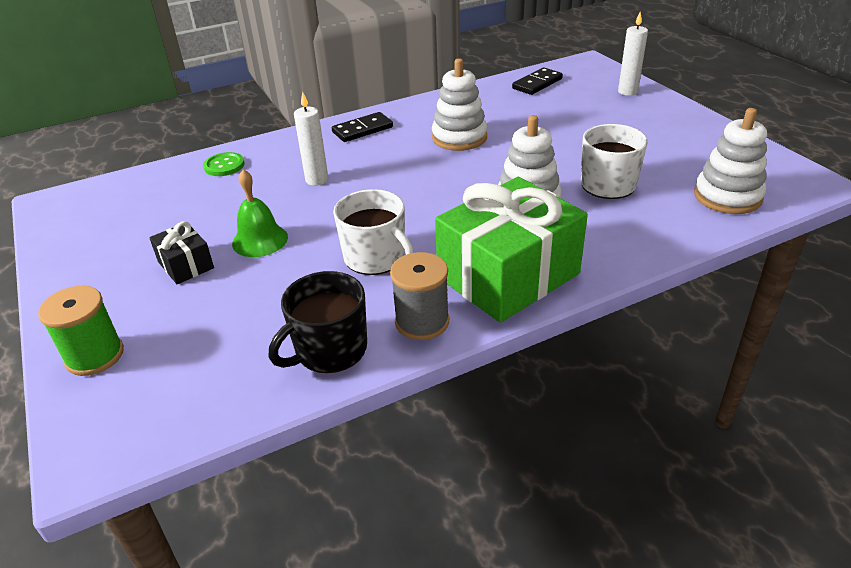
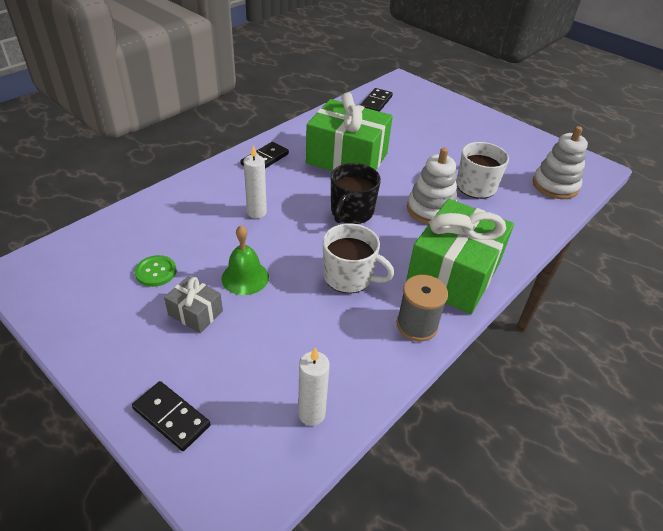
camera: 25 degrees left, 5 degrees up
(95, 356) = (171, 417): green spool -> black domino
(186, 265) = (195, 313): black gift -> grey gift
(224, 166) = (165, 209): green button -> green button (156, 272)
(329, 350) = (364, 364): black mug -> black mug (351, 212)
(459, 137) = (347, 158): white stacking toy -> green gift
(627, 92) = (444, 104): white candle -> white candle (311, 414)

